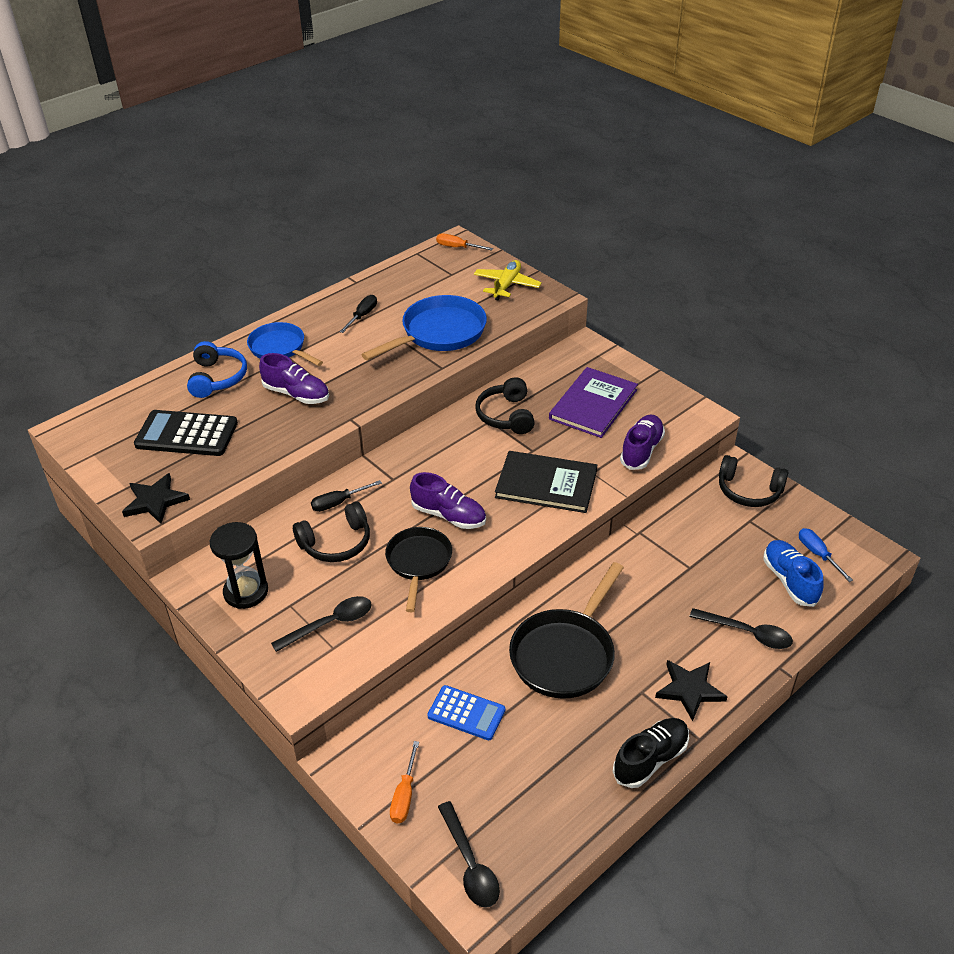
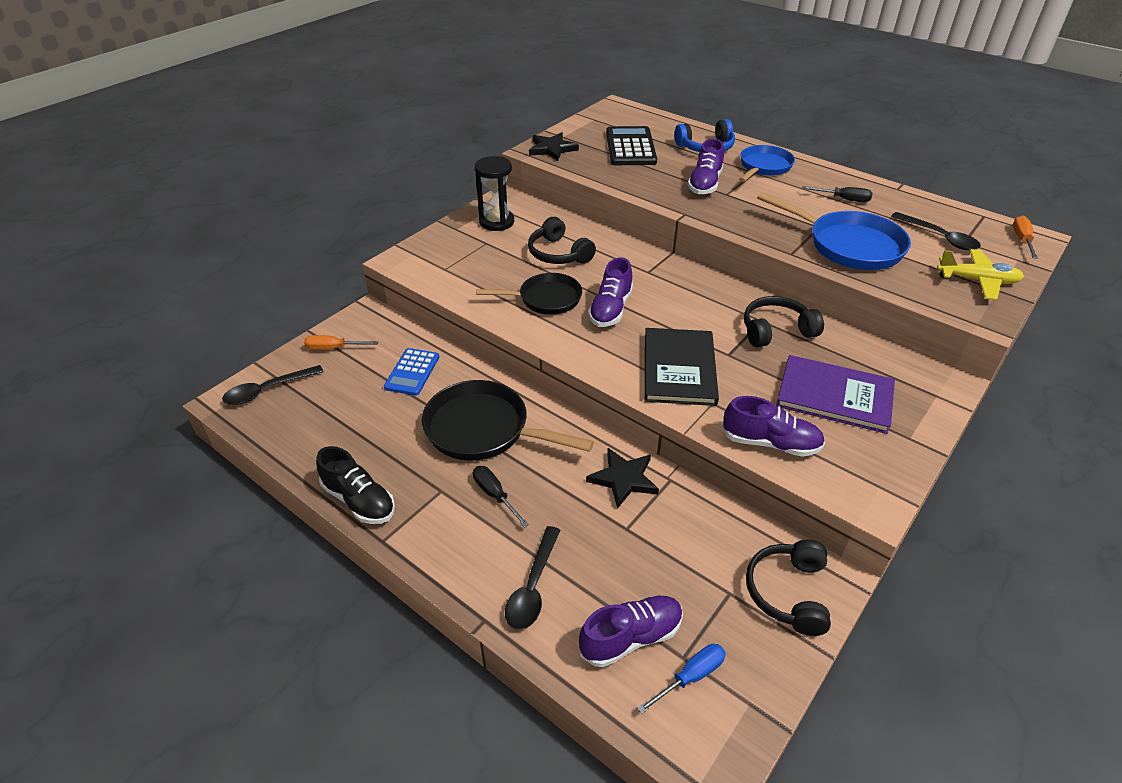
camera: 80 degrees right, 0 degrees up
(331, 624) = (469, 264): black spoon -> black spoon (940, 237)
(338, 502) = (607, 248): black screwdriver -> black screwdriver (495, 495)
(689, 690) = (445, 531): black star -> black star (623, 479)
(789, 580) = (631, 638): blue shoe -> purple shoe

